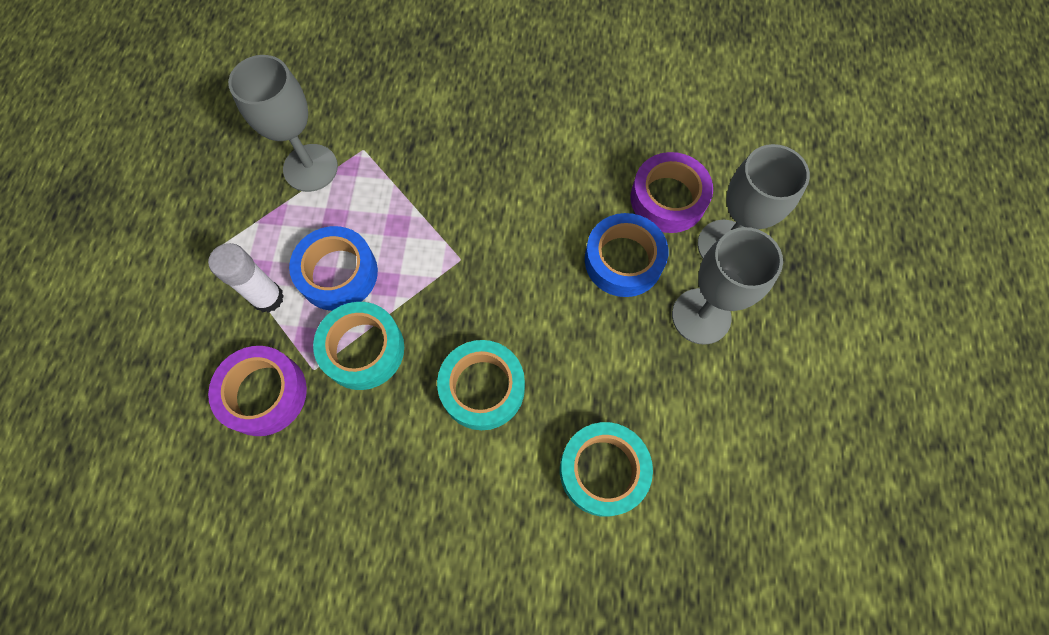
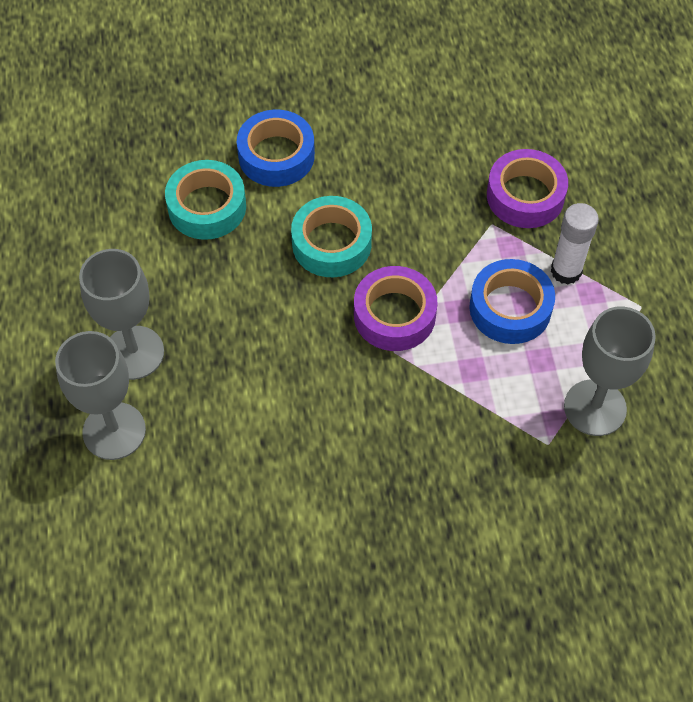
camera: 165 degrees right, 10 degrees down
(363, 349) = (454, 249): turquoise tape -> none
(623, 260) = (222, 389): blue tape -> blue tape (276, 155)
(668, 199) = (184, 469): purple tape -> purple tape (394, 315)

